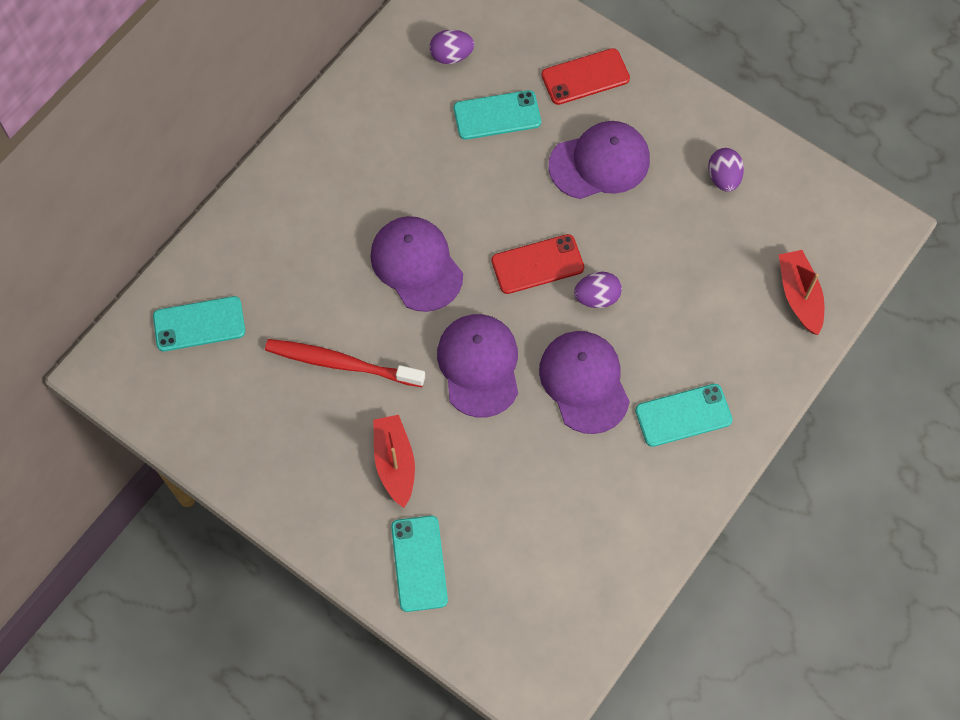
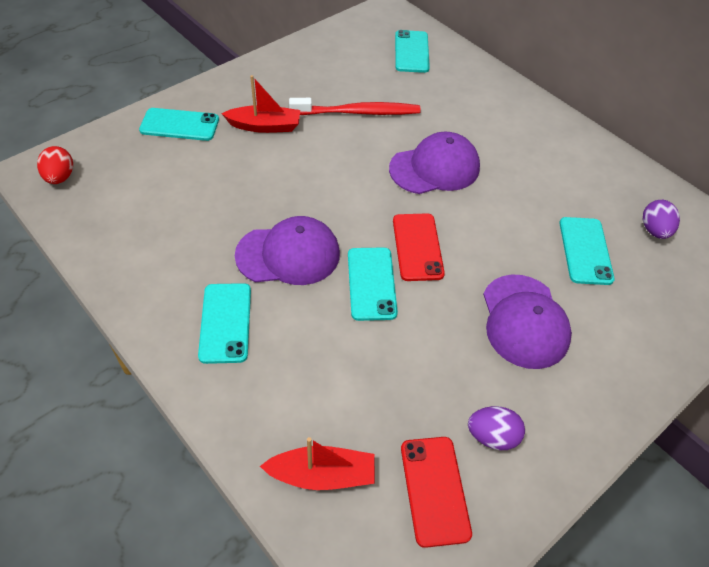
camera: 100 degrees right, 15 degrees down
(341, 363) = (358, 112): red toothbrush -> red toothbrush turned 60 degrees clockwise
(479, 365) = (329, 188): purple cap -> none
(546, 664) = (60, 177): none -> red egg
(585, 77) = (632, 333): red phone -> red phone (434, 490)
(597, 297) = (371, 283): purple egg -> turquoise phone

